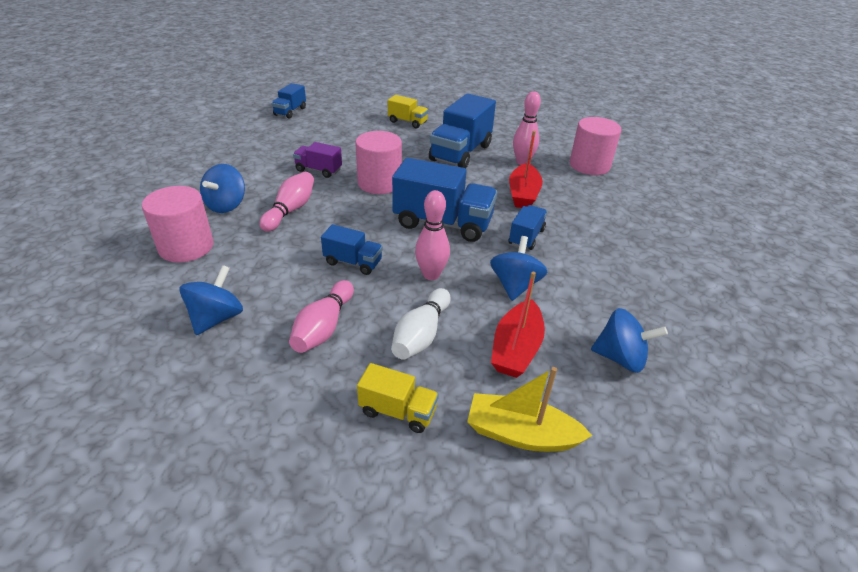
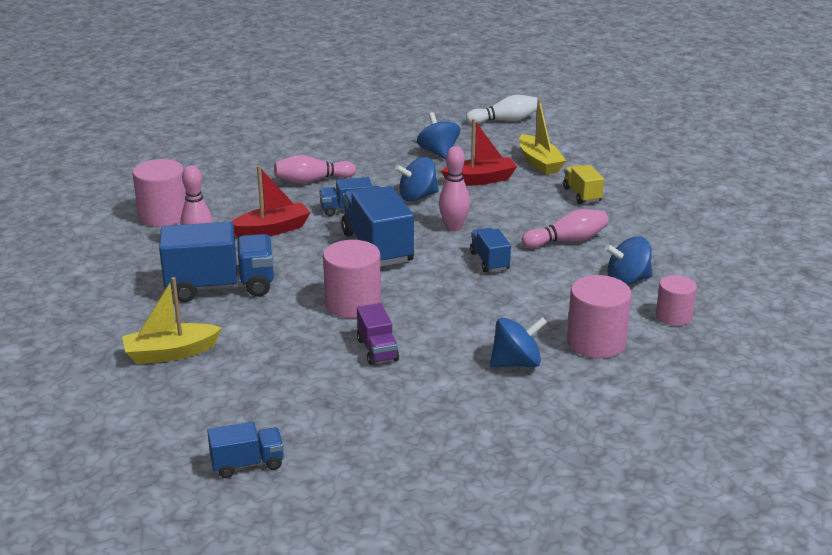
camera: 125 degrees left, 10 degrees down
(139, 306) = (673, 316): none -> pink cylinder
(290, 210) = (470, 325): pink bowling pin -> pink bowling pin (312, 181)
(407, 122) = (170, 353): yellow truck -> yellow boat
(421, 335) = (517, 209): white bowling pin -> white bowling pin (504, 121)

